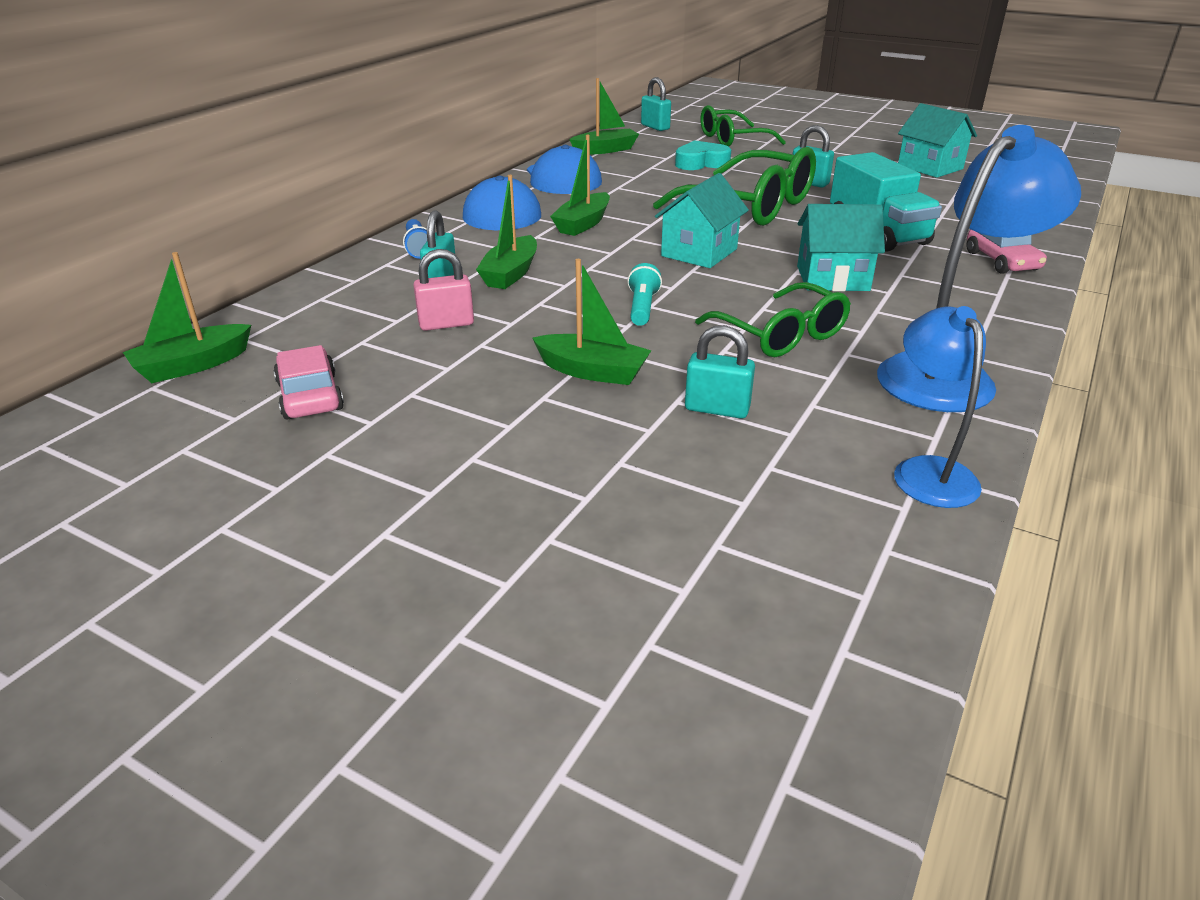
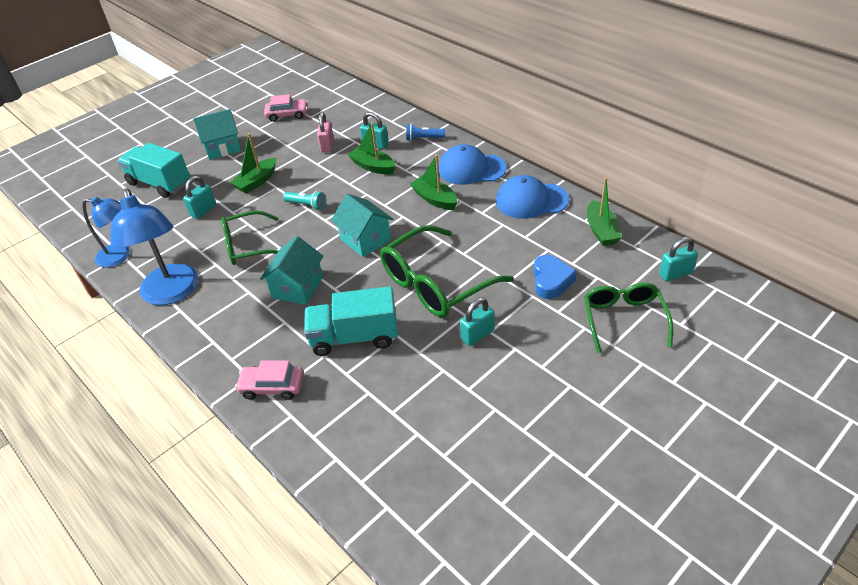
camera: 110 degrees right, 10 degrees up
(192, 365) = (329, 89): green boat -> none
(652, 509) = (159, 183): none -> turquoise truck
(701, 163) = (551, 281): turquoise heart -> blue heart
(930, 167) = (495, 447): turquoise house -> turquoise house (222, 148)

